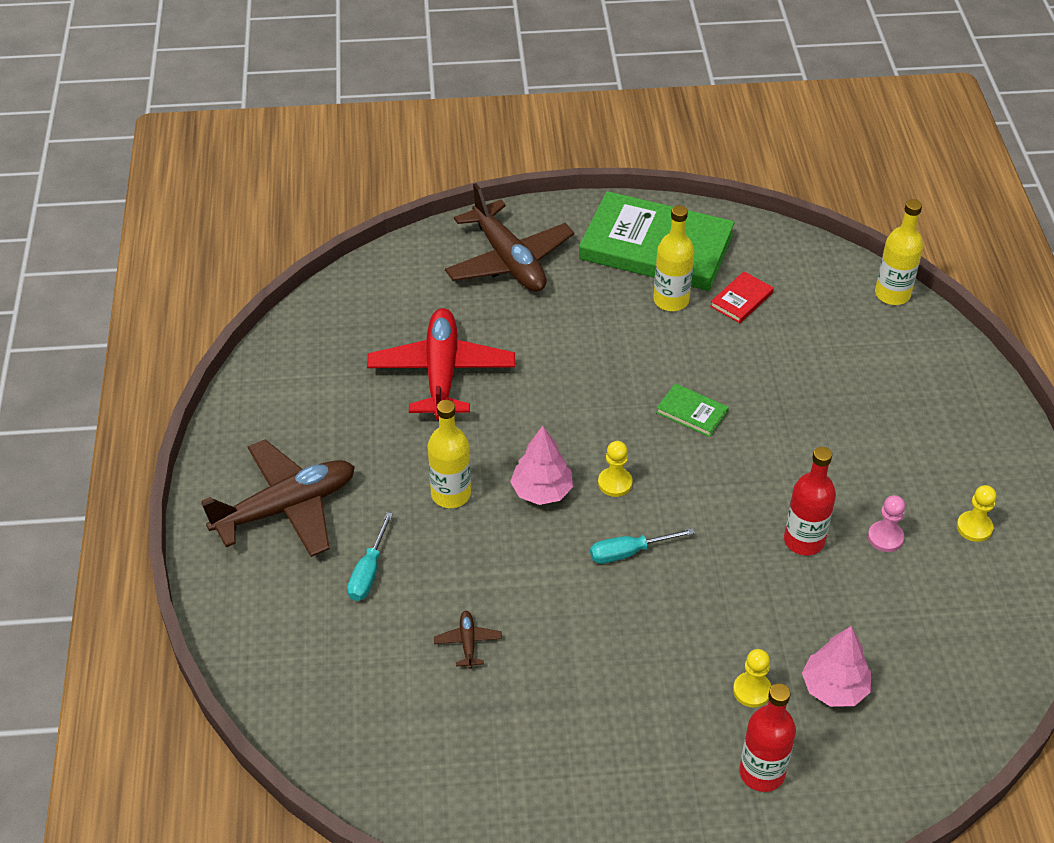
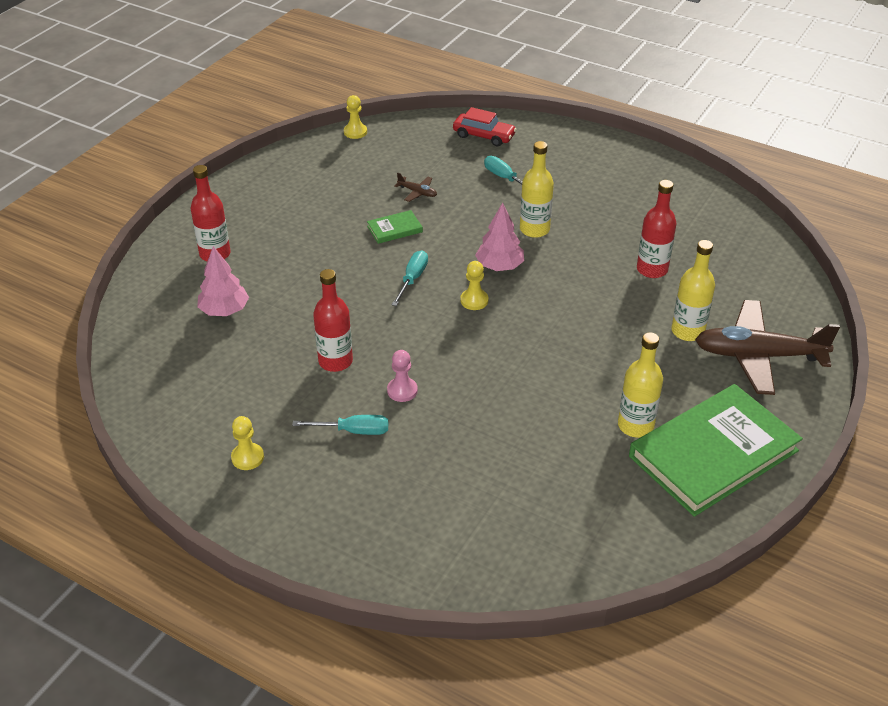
camera: 125 degrees right, 5 degrees down
(284, 645) = (484, 136): none -> red car
(286, 508) = (584, 167): brown plane -> none
(441, 373) = (652, 269): red plane -> red bottle
(692, 412) = (502, 371): green book -> green book (394, 229)
(741, 299) = (601, 471): red book -> none
(752, 690) = (264, 277): yellow pawn -> yellow pawn (355, 132)
(867, 473) = (353, 431): none -> turquoise screwdriver
(885, 537) = (293, 403): pink pawn -> pink pawn (402, 390)
(892, 294) = (523, 585): yellow bottle -> yellow bottle (687, 331)

